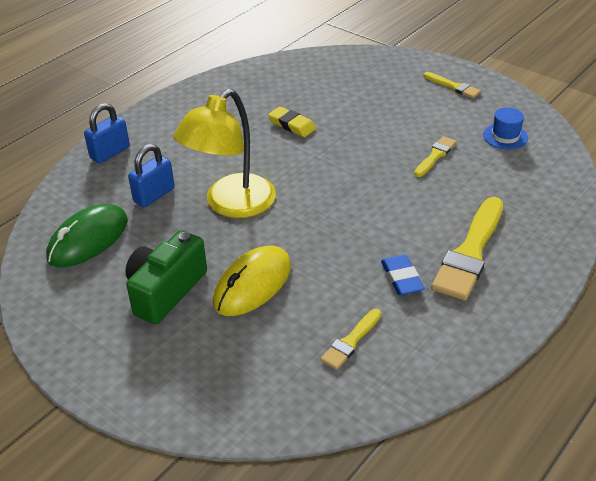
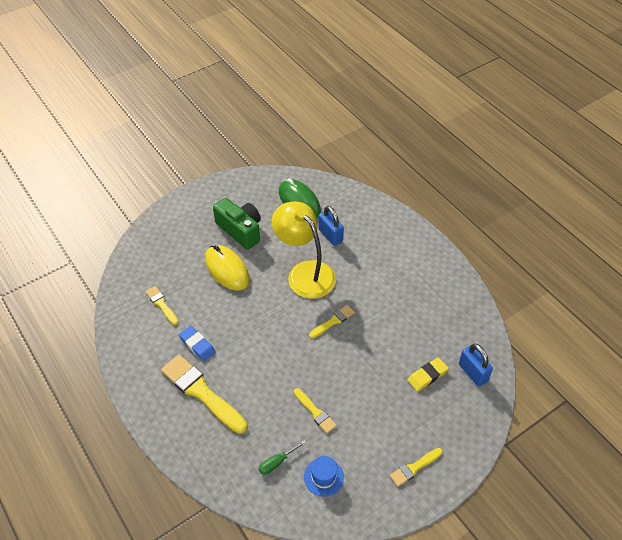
camera: 105 degrees right, 10 degrees up
(110, 153) = (386, 218): blue padlock -> blue padlock (472, 372)
(291, 125) = (388, 327): yellow eraser -> yellow eraser (427, 376)
(302, 166) = (333, 321): none -> yellow brush
(401, 278) = (197, 345): blue eraser -> blue eraser turned 45 degrees clockwise
(514, 170) = (277, 462): none -> green screwdriver

